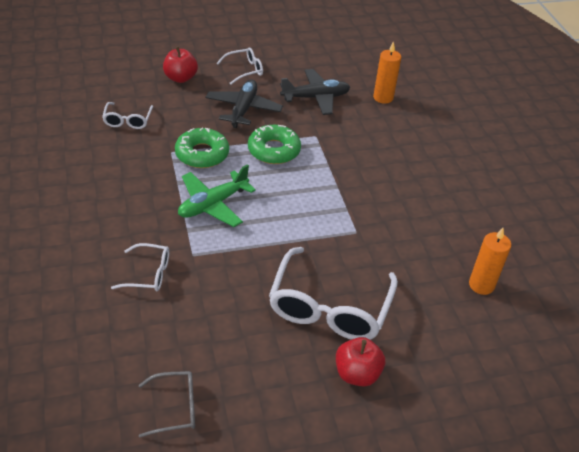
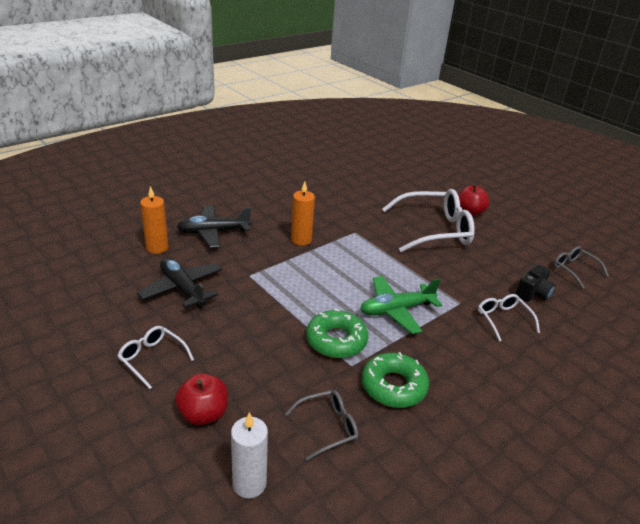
camera: 115 degrees left, 10 degrees down
(117, 81) = (249, 484): none -> white candle
(128, 120) = (327, 427): white glasses -> grey glasses
(165, 327) = (533, 293): none -> black camera
(213, 204) = (396, 310): green plane -> green plane turned 135 degrees clockwise
(243, 109) = (237, 335): black plane -> black plane (213, 232)
(274, 150) = (292, 295): green donut -> green donut (393, 386)
(481, 285) = (355, 181): orange candle -> orange candle (301, 240)

